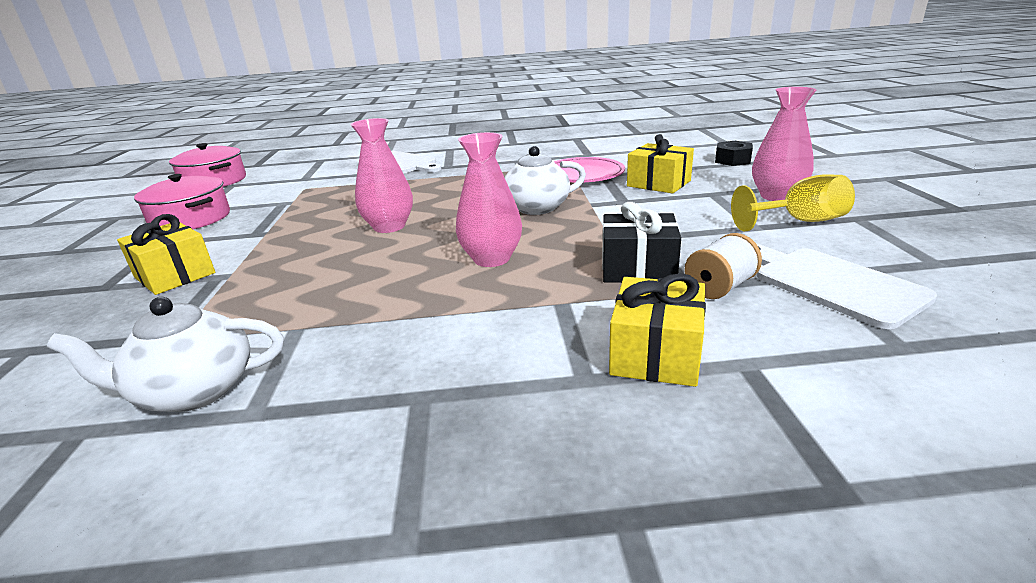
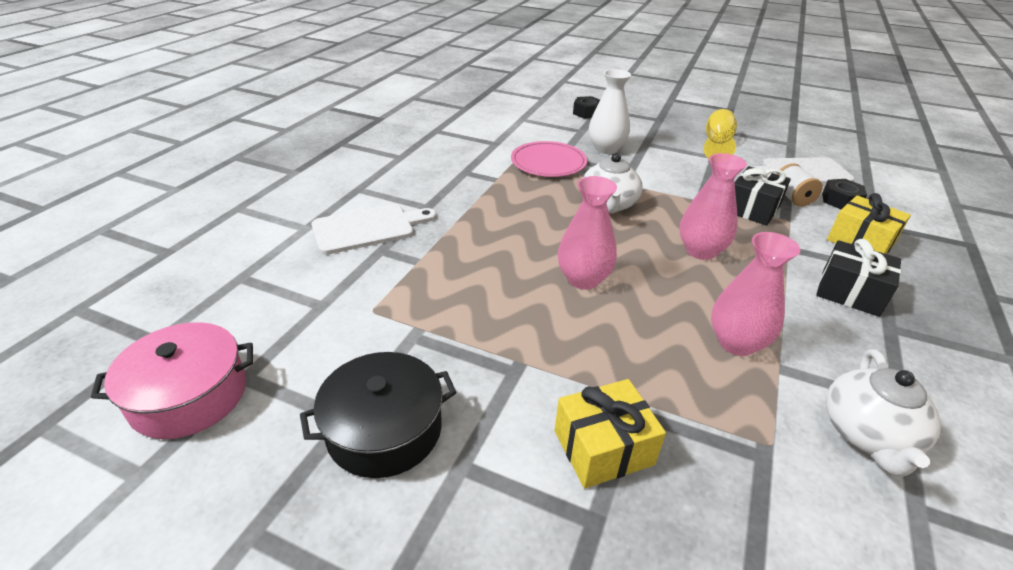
camera: 65 degrees left, 10 degrees up
(191, 219) = (384, 429): pink pot -> black pot
(488, 357) = (850, 292): none -> black gift
(658, 183) = (606, 149): yellow gift -> white vase
(777, 196) = (671, 132): pink vase -> pink vase (736, 343)
(783, 324) = (840, 200): none -> black nut

